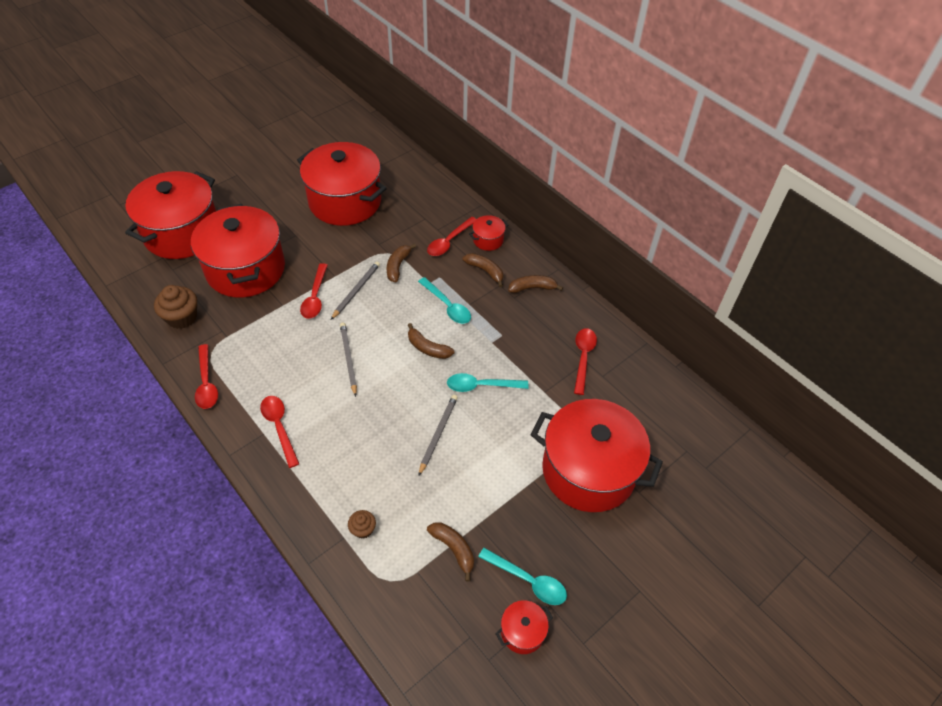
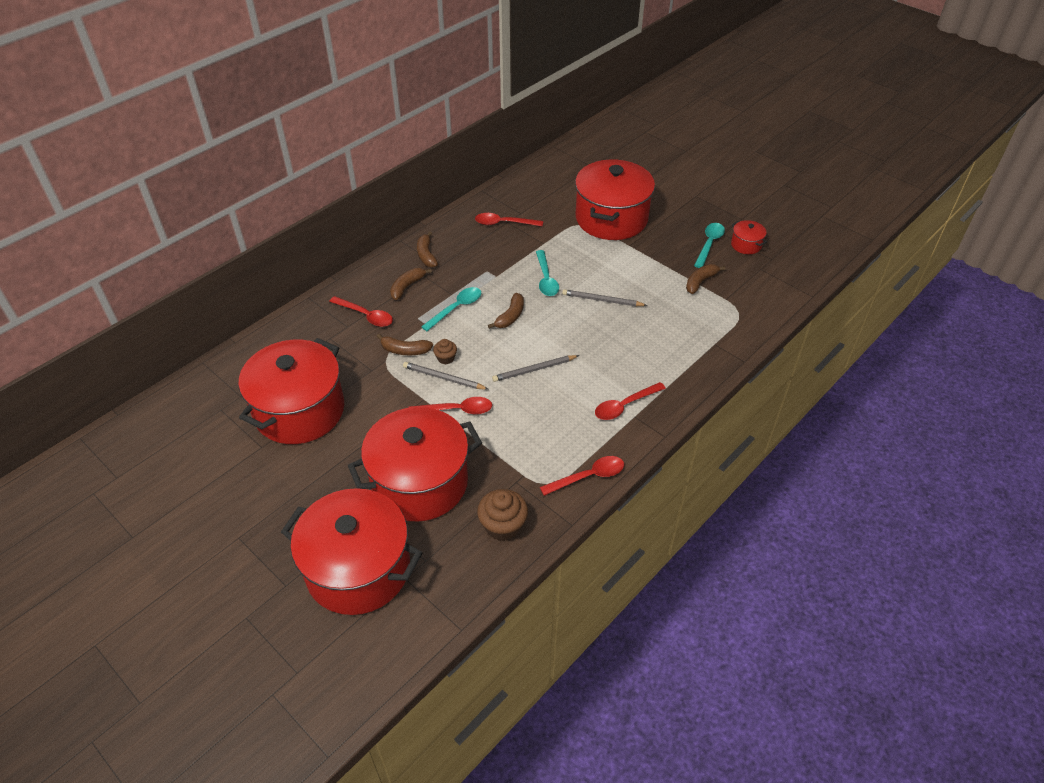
camera: 95 degrees left, 5 degrees down
(363, 529) = (703, 333): brown cupcake -> brown cupcake (446, 358)
(488, 240) = (362, 288): red pot -> none

